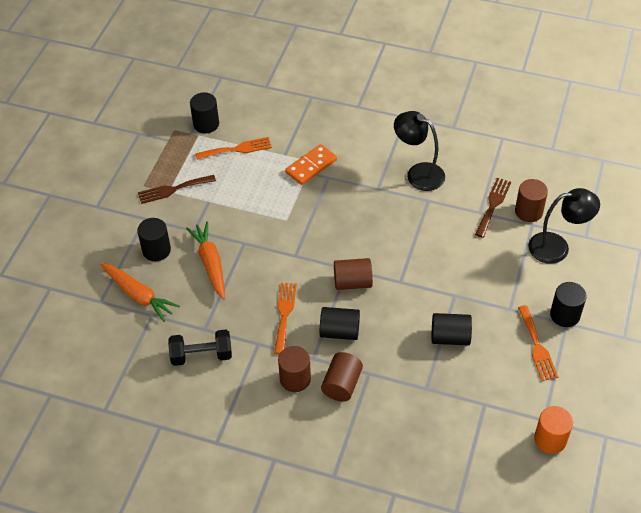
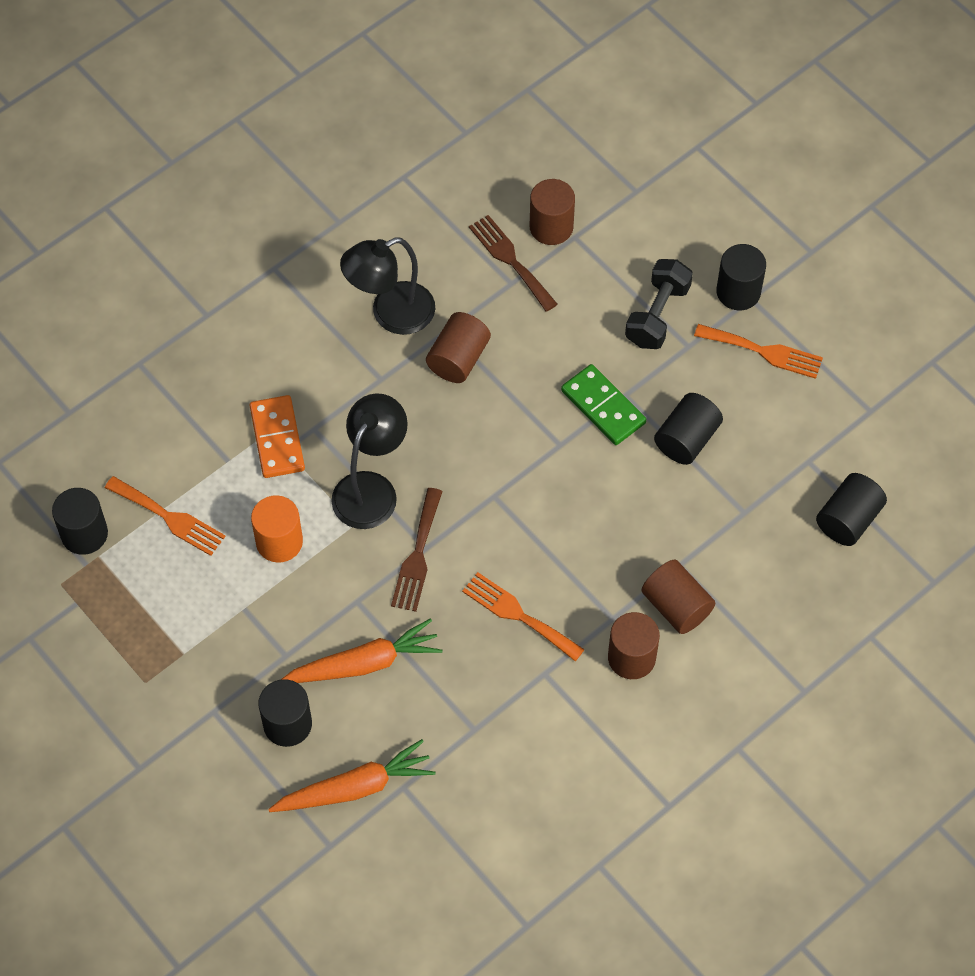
camera: 60 degrees left, 10 degrees up
(173, 189) = (185, 645): brown fork -> brown fork (417, 555)
(201, 355) = (517, 755): black dumbbell -> black dumbbell (657, 315)
(210, 263) = (364, 664): orange carrot -> orange carrot turned 150 degrees clockwise
(237, 149) = (169, 518): orange fork -> orange fork turned 105 degrees clockwise
(339, 331) = (591, 562): black cylinder -> black cylinder (848, 519)
(352, 282) = (522, 502): brown cylinder -> brown cylinder (458, 359)
(438, 289) = (603, 407): none -> green domino
(550, 439) = (900, 421): orange cylinder -> orange cylinder (279, 542)
(557, 247) = (631, 232): black lamp -> black lamp (371, 488)

